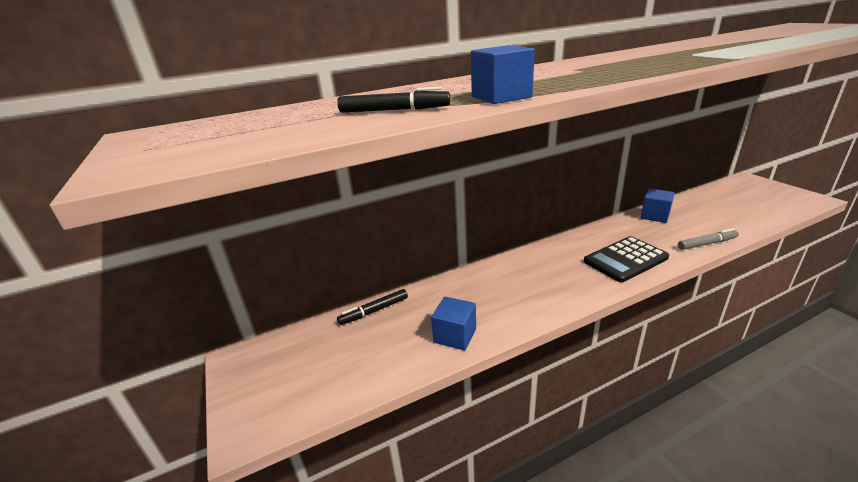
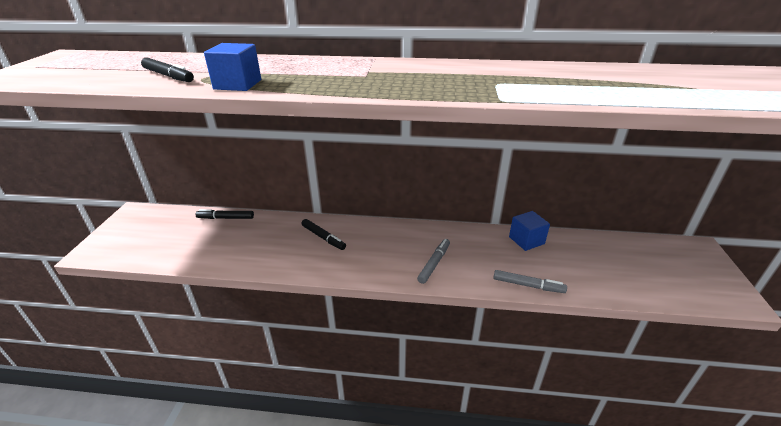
camera: 30 degrees right, 5 degrees up
(455, 335) = (243, 256): blue cube -> none
(504, 282) = (323, 237): none -> black marker
(625, 259) = (434, 264): black calculator -> grey marker

